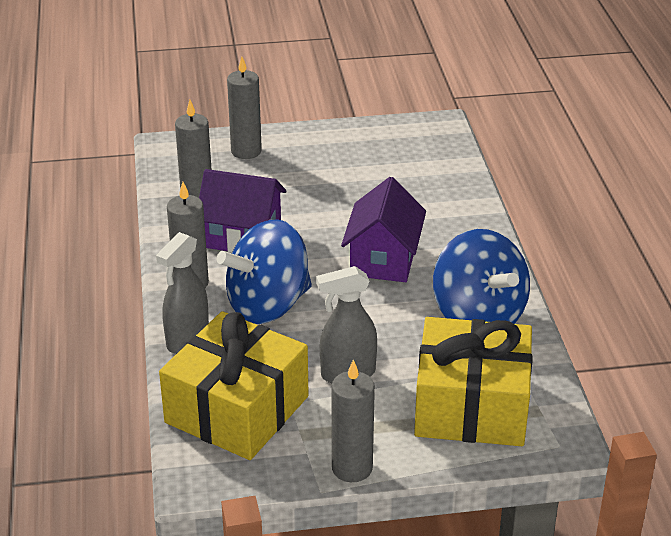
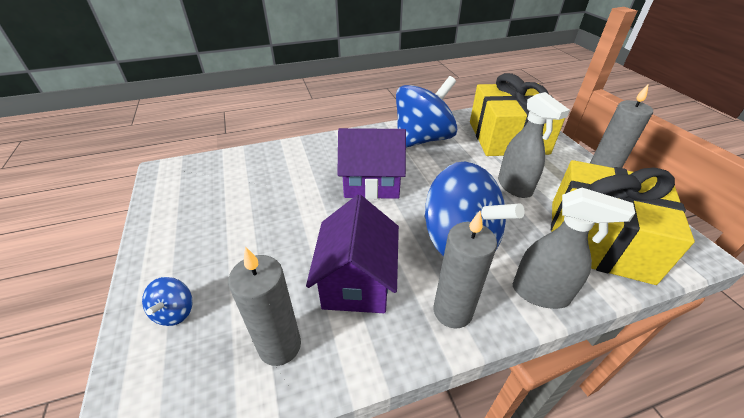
camera: 100 degrees left, 5 degrees up
(246, 151) = (175, 312): grey candle -> blue spinning top

